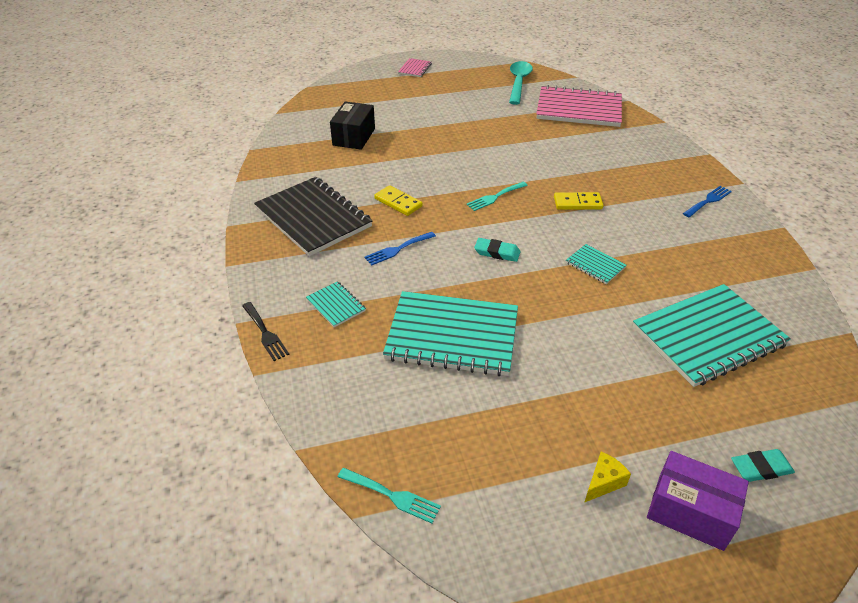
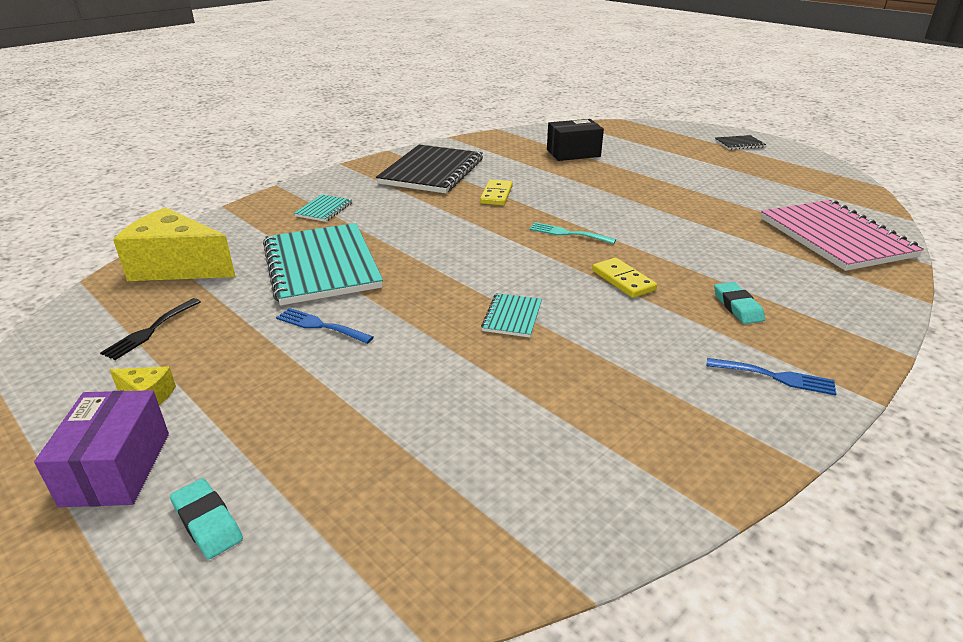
camera: 60 degrees right, 10 degrees down
(265, 333) = (270, 196): black fork -> black fork (150, 331)
(381, 432) = (177, 267): none -> yellow cheese
(392, 496) = (105, 290): turquoise fork -> none
(397, 249) = (425, 212): blue fork -> blue fork (320, 326)
(415, 69) = (739, 144): pink notebook -> black notebook
(497, 252) = (471, 257): turquoise eraser -> turquoise eraser (737, 307)
(518, 83) = (820, 193): turquoise spoon -> none
(708, 336) = (448, 430): turquoise notebook -> none

